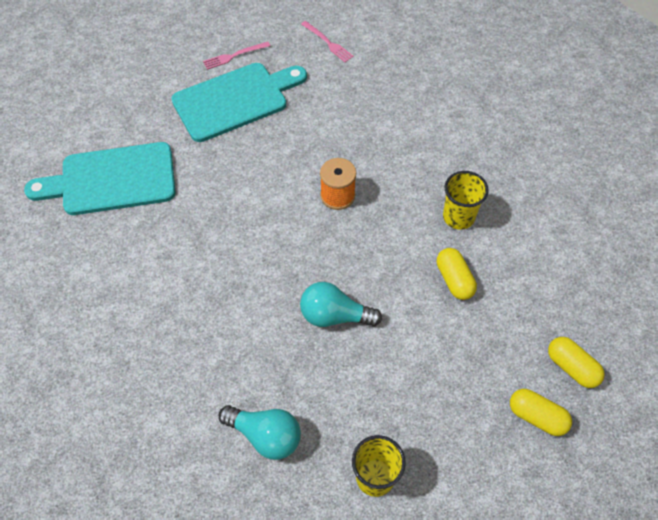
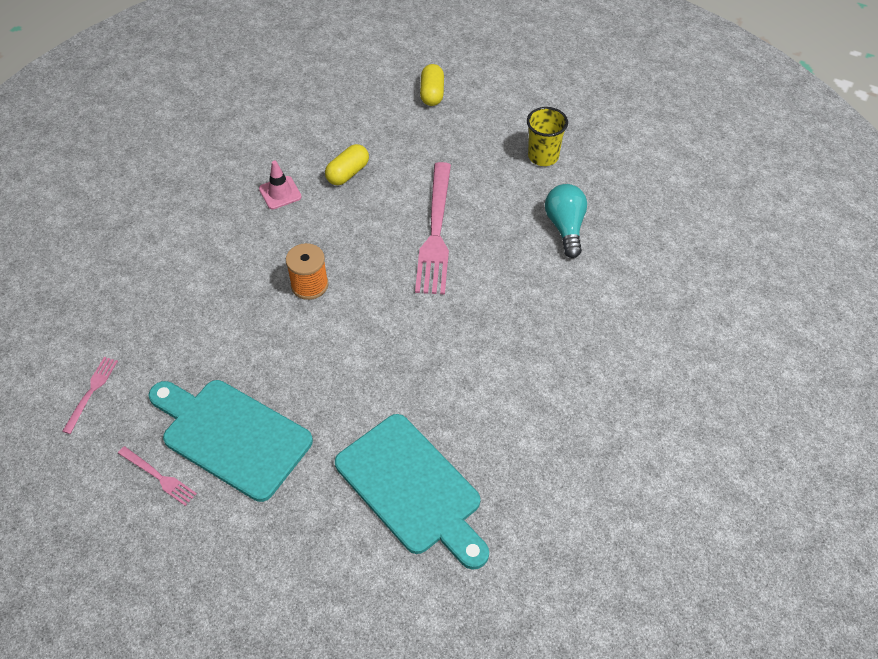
camera: 120 degrees left, 5 degrees down
(334, 315) = (435, 232): turquoise light bulb -> pink fork
(458, 217) = (280, 193): yellow cup -> pink traffic cone
(571, 367) = (379, 88): yellow capsule -> none

